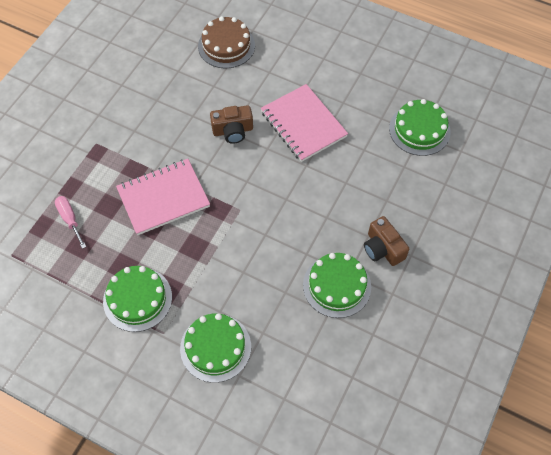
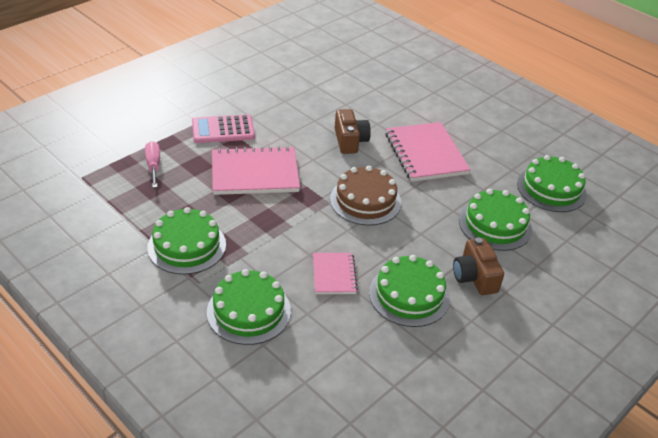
camera: 15 degrees right, 20 degrees down
(114, 155) = (223, 130): none -> pink calculator
(226, 46) = (372, 79): brown cake -> brown cake (365, 201)
(233, 131) = (350, 141): brown camera -> brown camera turned 105 degrees counterclockwise
(270, 286) = (334, 275): none -> pink notebook
(384, 186) = (495, 224): none -> green cake

